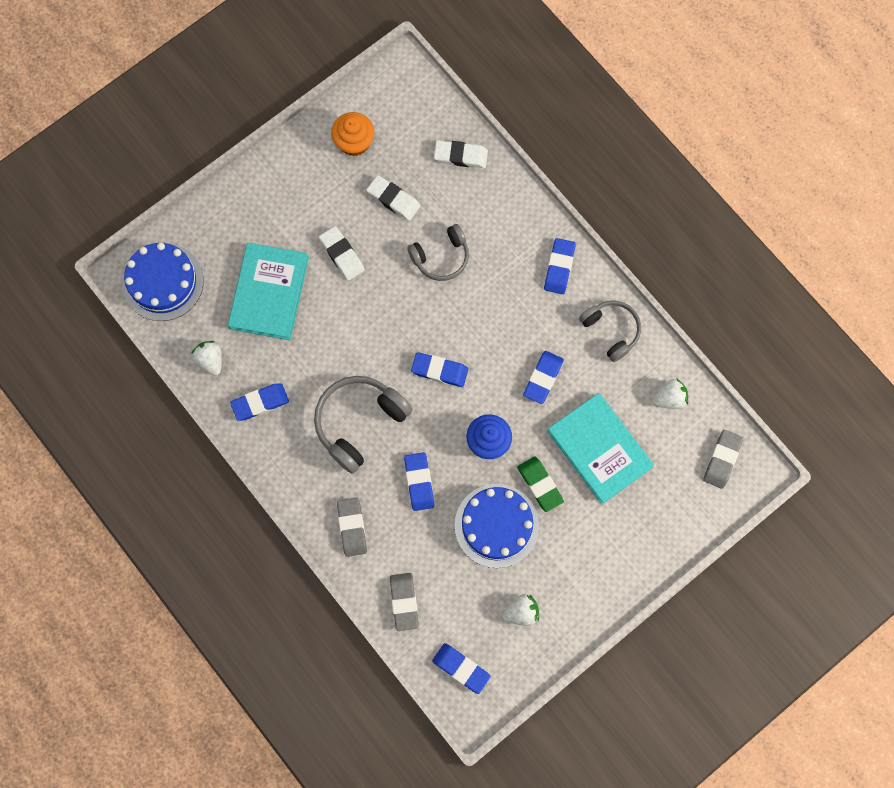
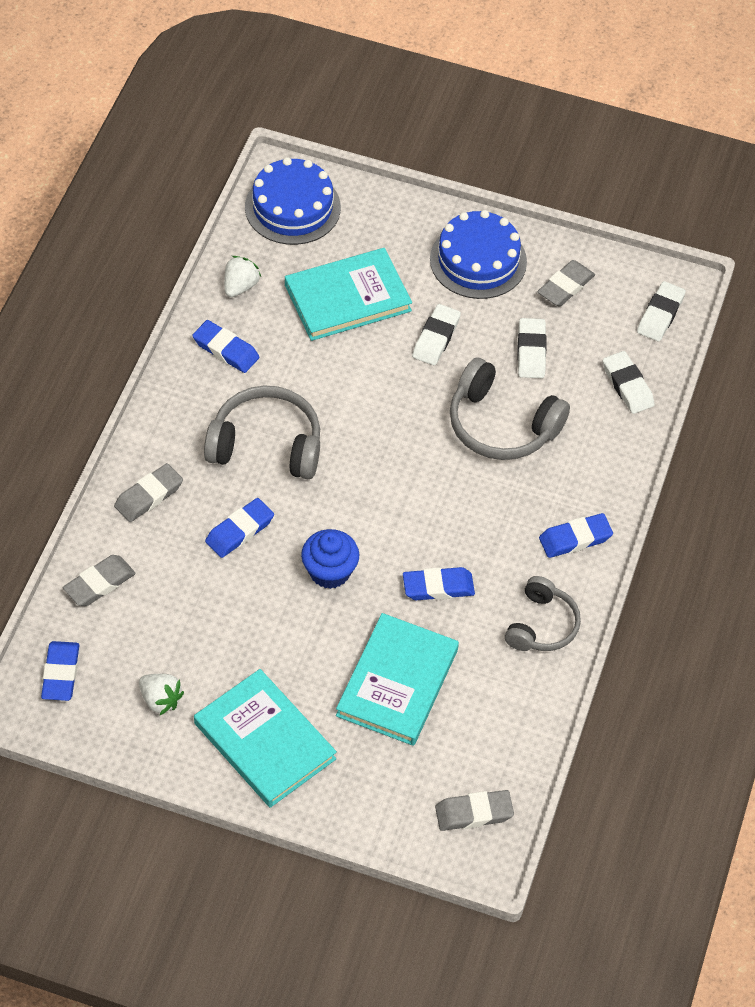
camera: 55 degrees right, 20 degrees down
(354, 142) = (565, 287): orange cupcake -> grey eraser
(417, 97) = (660, 314): none -> white eraser
(439, 371) = (375, 487): blue eraser -> none
(441, 257) = (501, 425): grey headphones -> grey headphones, size x1.54
(496, 525) = (241, 627): blue cake -> blue cake (478, 260)
(540, 484) = (316, 645): green eraser -> none
(593, 561) = (264, 741): none -> turquoise book
(669, 398) = (506, 722): white strawberry -> none

